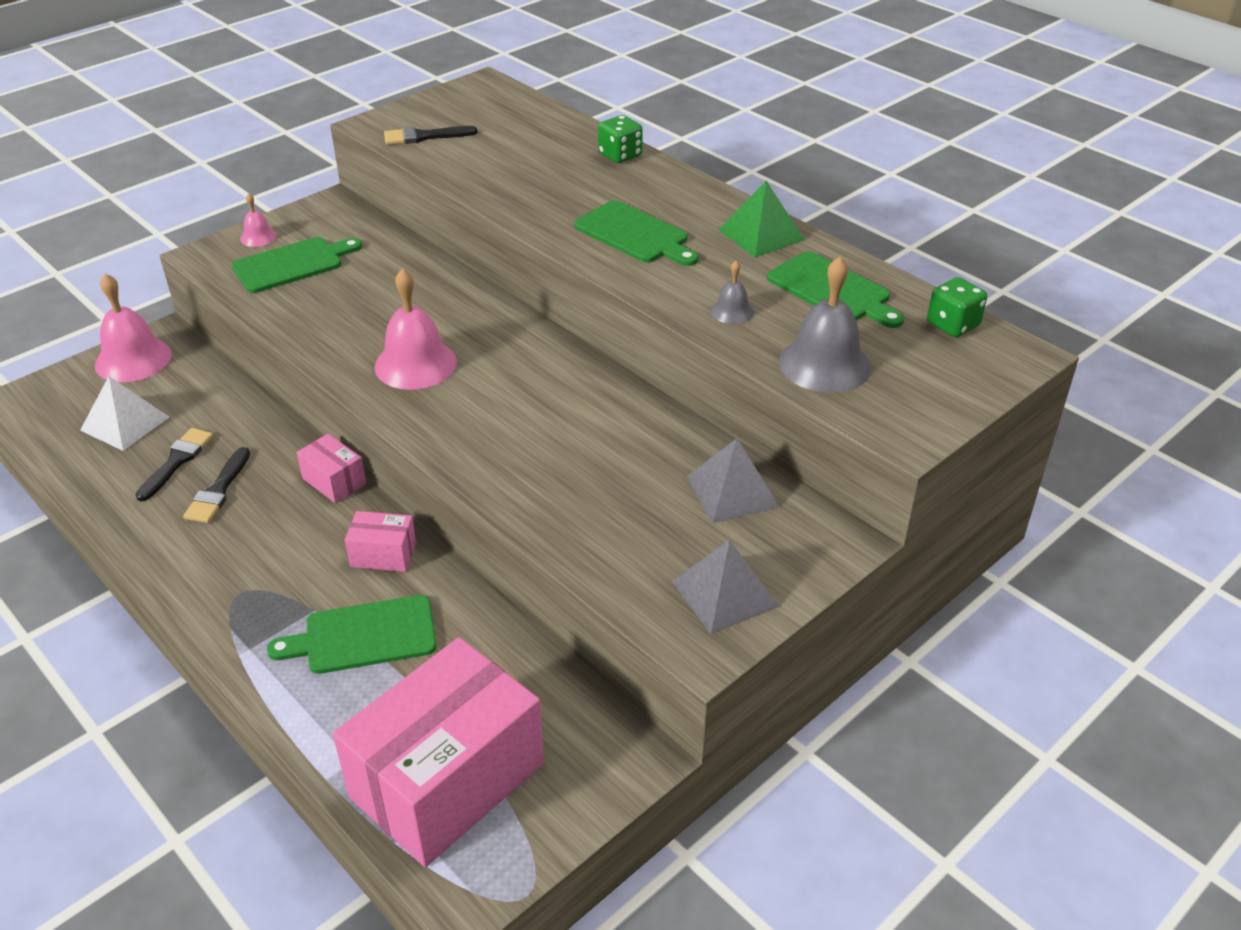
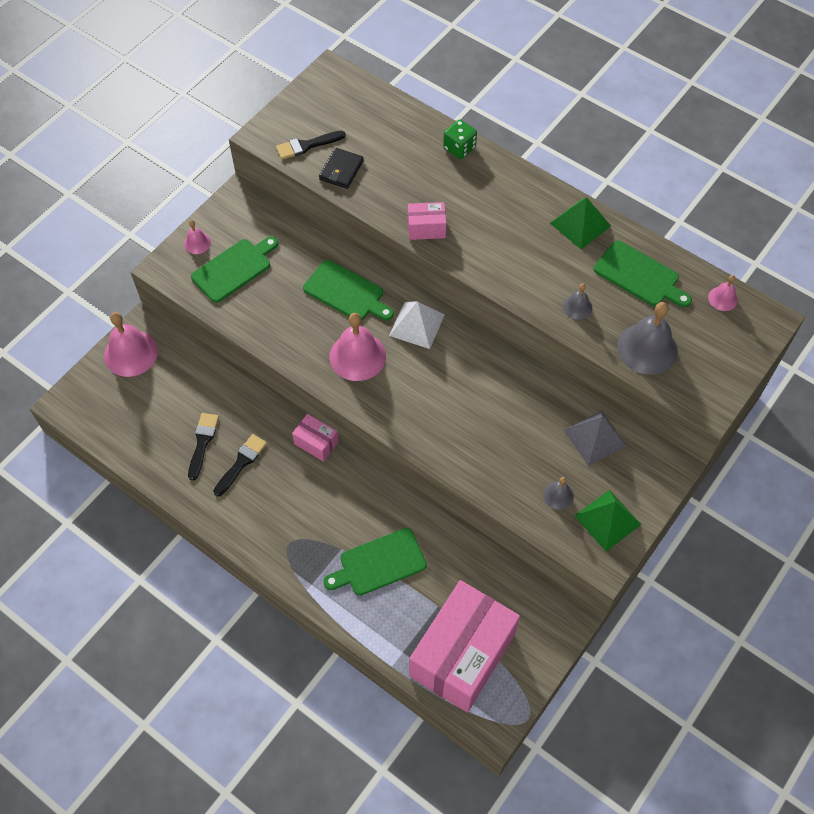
camera: 10 degrees left, 20 degrees up
(125, 423) = (152, 414): white pyramid -> white pyramid (417, 325)
(218, 490) = (241, 463): black brush -> black brush turned 150 degrees counterclockwise
(383, 554) = (370, 498): pink box -> pink box (426, 228)
(458, 160) = (341, 170): none -> black wallet
(634, 234) = (492, 237): green cutting board -> green cutting board (346, 292)
(654, 553) = (558, 495): none -> grey bell
(724, 594) = (607, 520): grey pyramid -> green pyramid
(952, 325) = (723, 298): green dice -> pink bell

